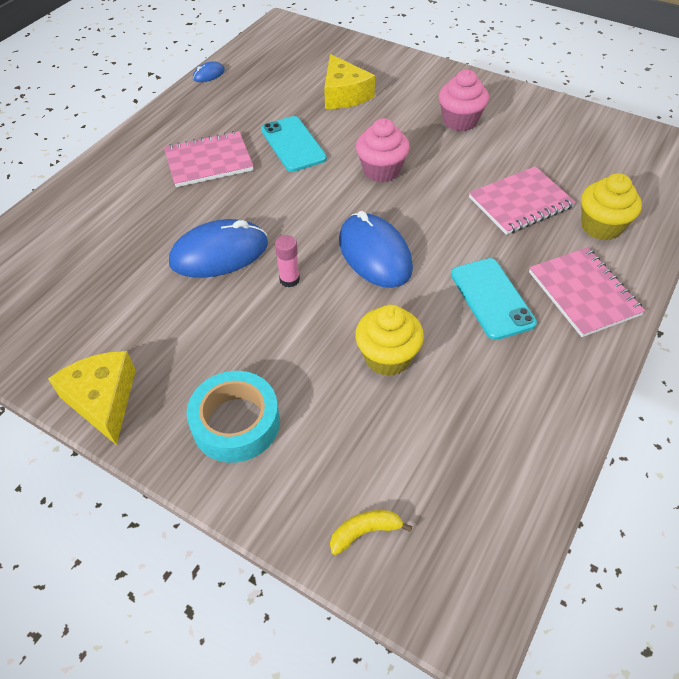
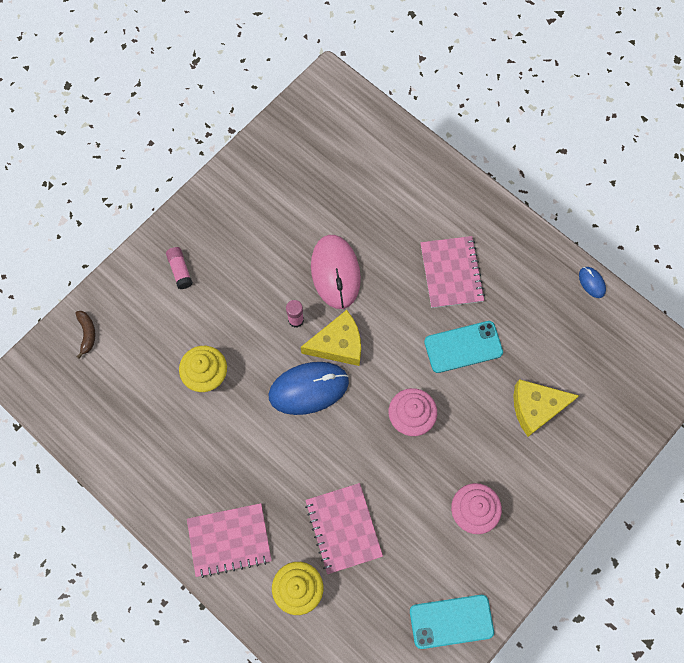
camera: 100 degrees right, 20 degrees up
(103, 400) = (218, 193): yellow cheese -> yellow cheese (338, 344)
(219, 253) = (335, 272): blue mouse -> pink mouse
(236, 423) = (180, 270): turquoise tape -> pink glue stick
(365, 532) = (87, 334): yellow banana -> brown banana
(491, 298) = (241, 466): turquoise phone -> turquoise phone (451, 621)

